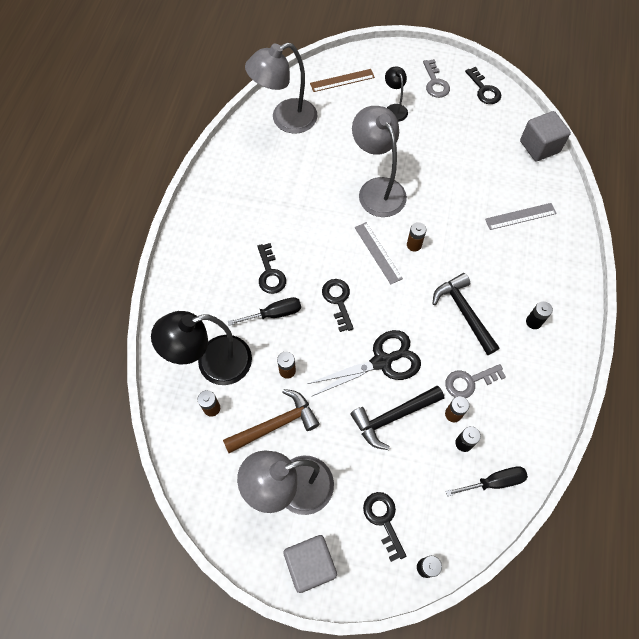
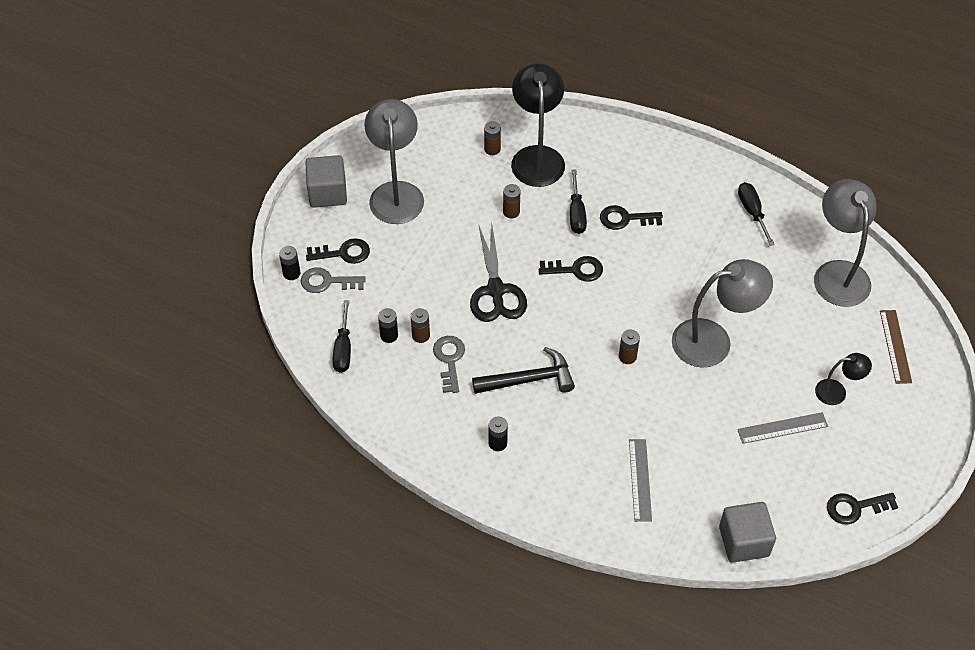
camera: 105 degrees right, 10 degrees down
(238, 182) = (752, 212): none -> black screwdriver
(276, 424) = (460, 193): brown hammer -> none
(378, 252) = (626, 320): grey ruler -> grey ruler (782, 428)
(393, 416) = (435, 285): black hammer -> none
(435, 83) = (876, 452): grey key -> grey key (327, 282)

